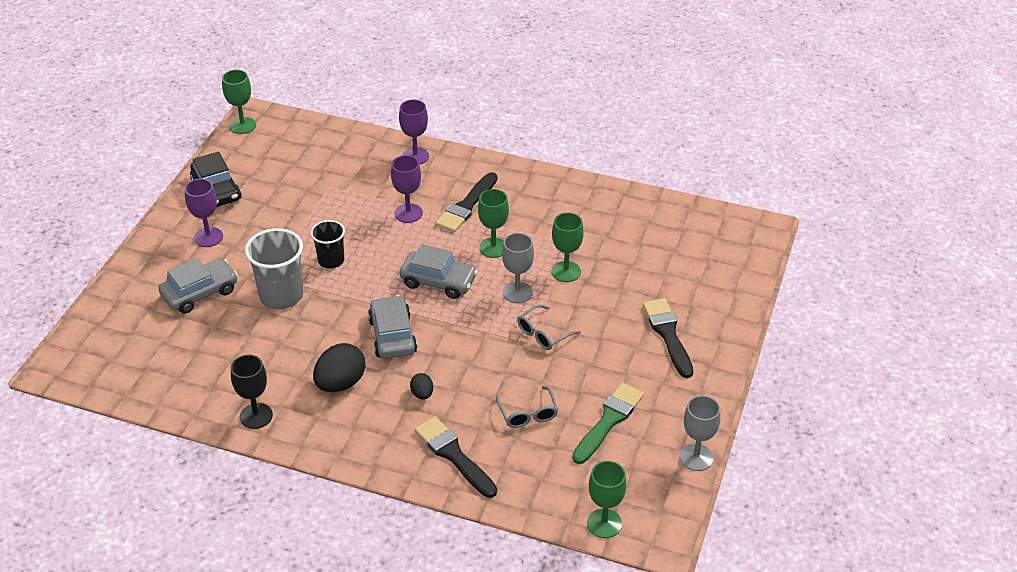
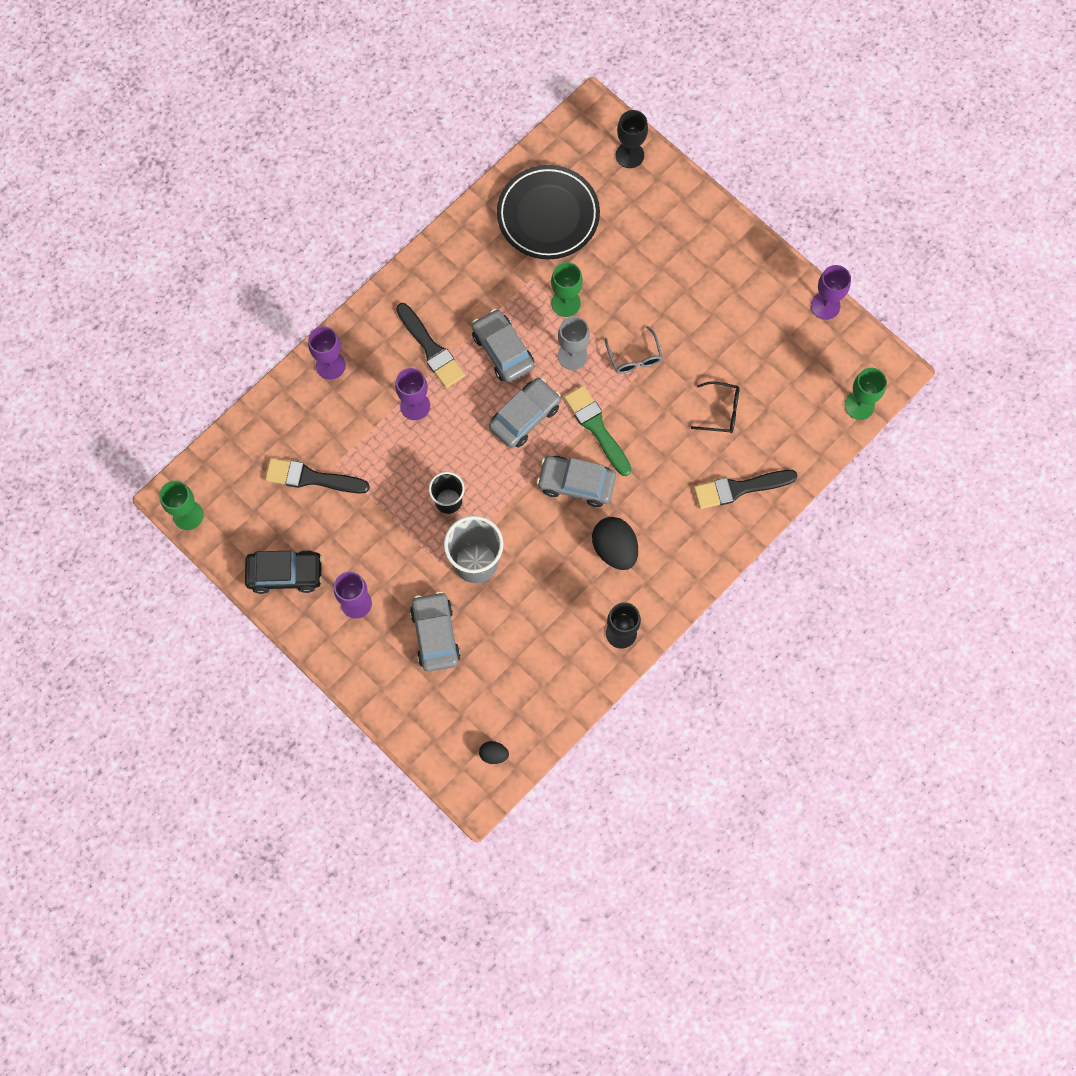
camera: 65 degrees left, 30 degrees up
(422, 394) = (659, 486): black egg -> black egg (493, 754)
(493, 248) = (503, 350): green goblet -> grey car
(528, 414) = (721, 411): grey glasses -> black glasses
(609, 421) = (758, 352): green brush -> green brush (596, 427)
(642, 234) = (548, 215): none -> black plate
(668, 334) = (683, 258): black brush -> black brush (311, 478)
(696, 457) = (825, 306): grey goblet -> purple goblet
(742, 265) = (629, 155): none -> black goblet

